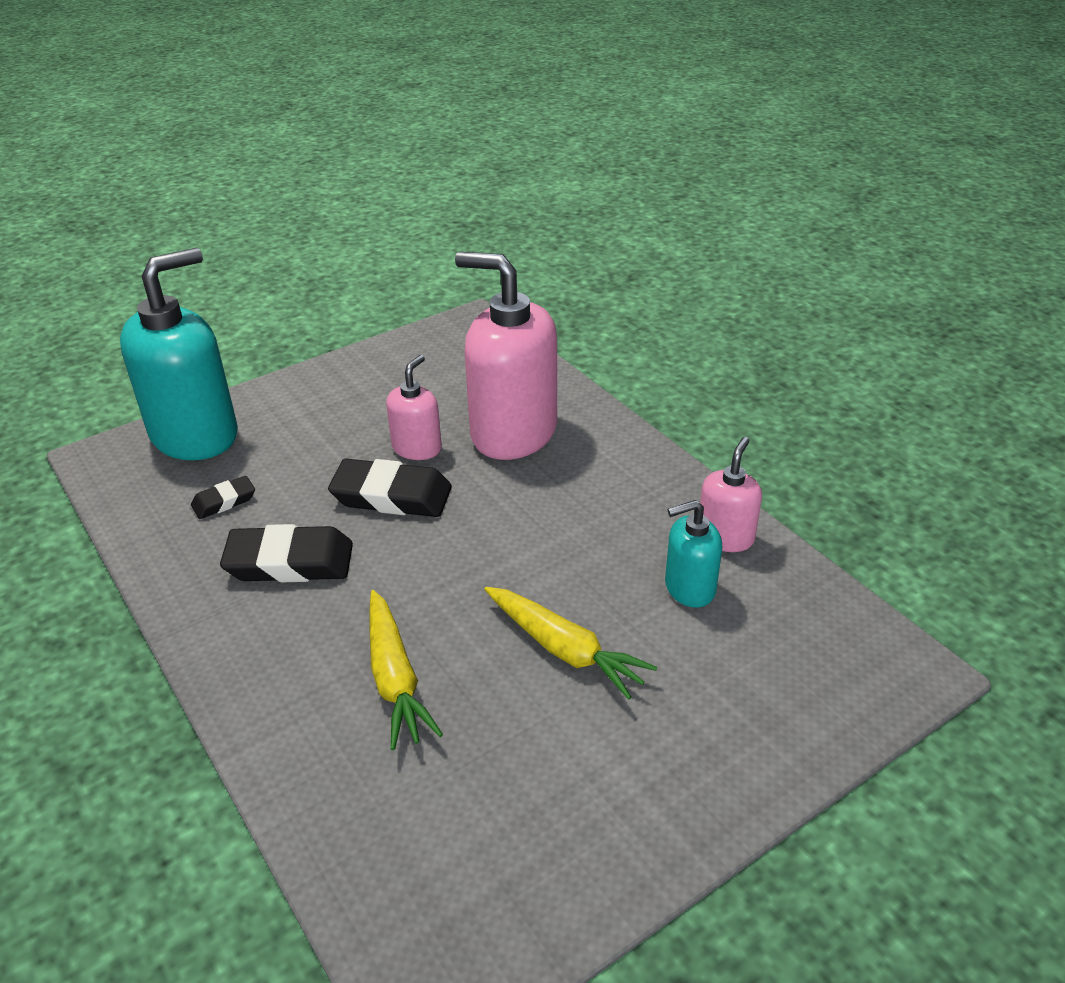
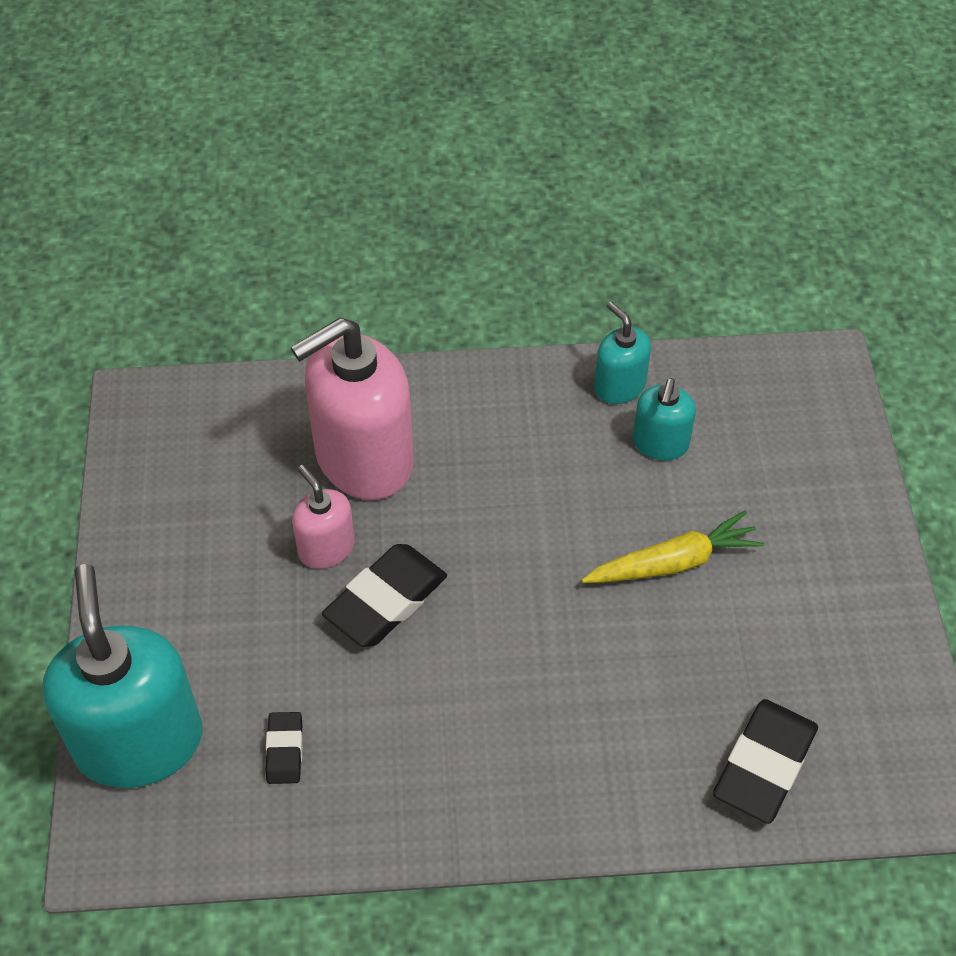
camera: 60 degrees left, 15 degrees up
(289, 562) = (424, 723): black eraser -> black eraser (764, 765)
(395, 678) = (630, 697): yellow carrot -> none
(725, 537) = (619, 386): pink soap dispenser -> turquoise soap dispenser

